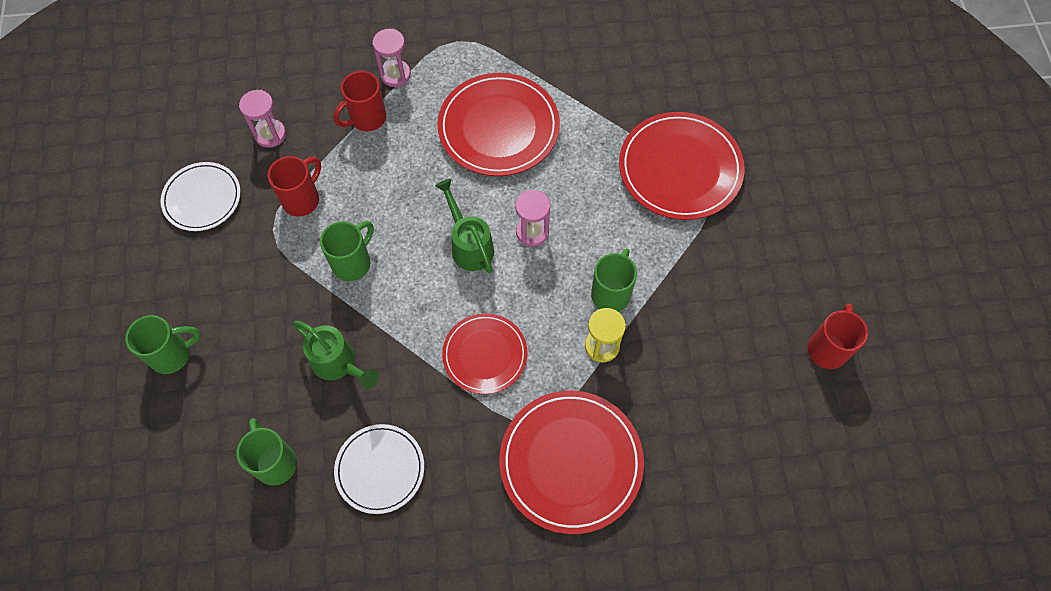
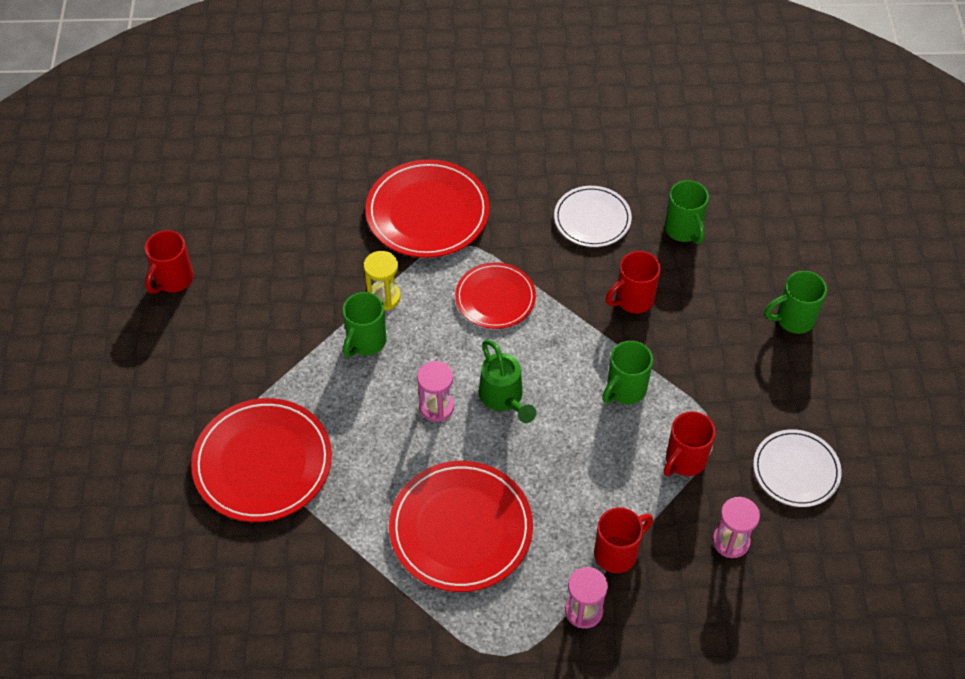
camera: 175 degrees left, 10 degrees down
(339, 364) = (633, 300): green watering can -> red mug

